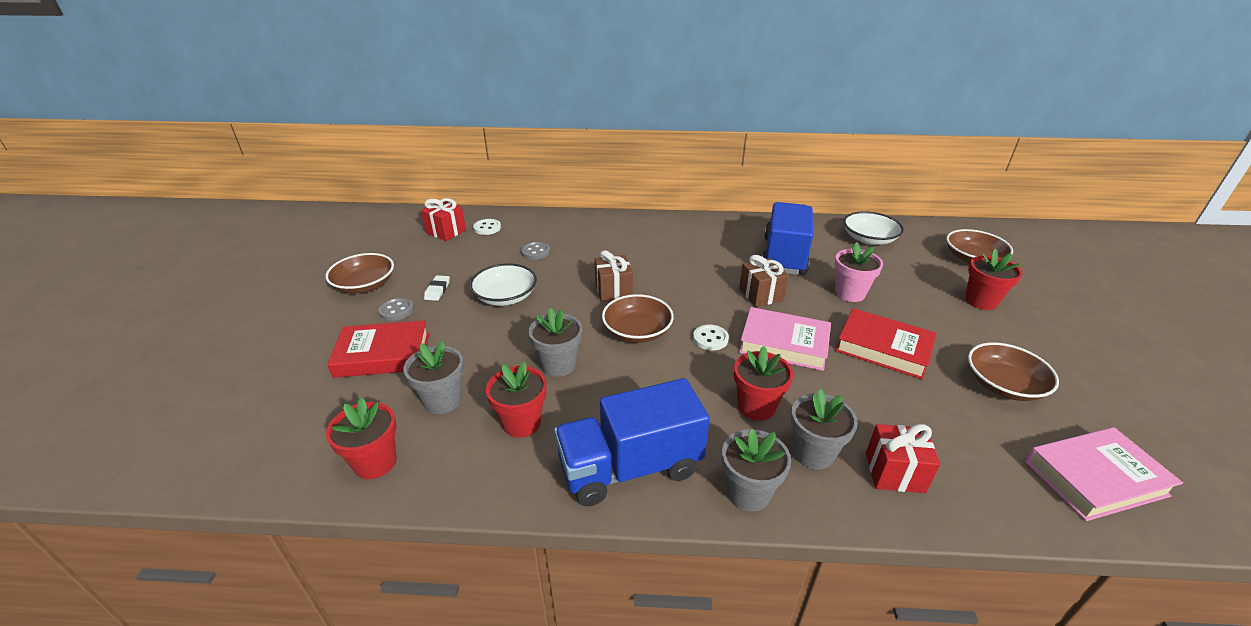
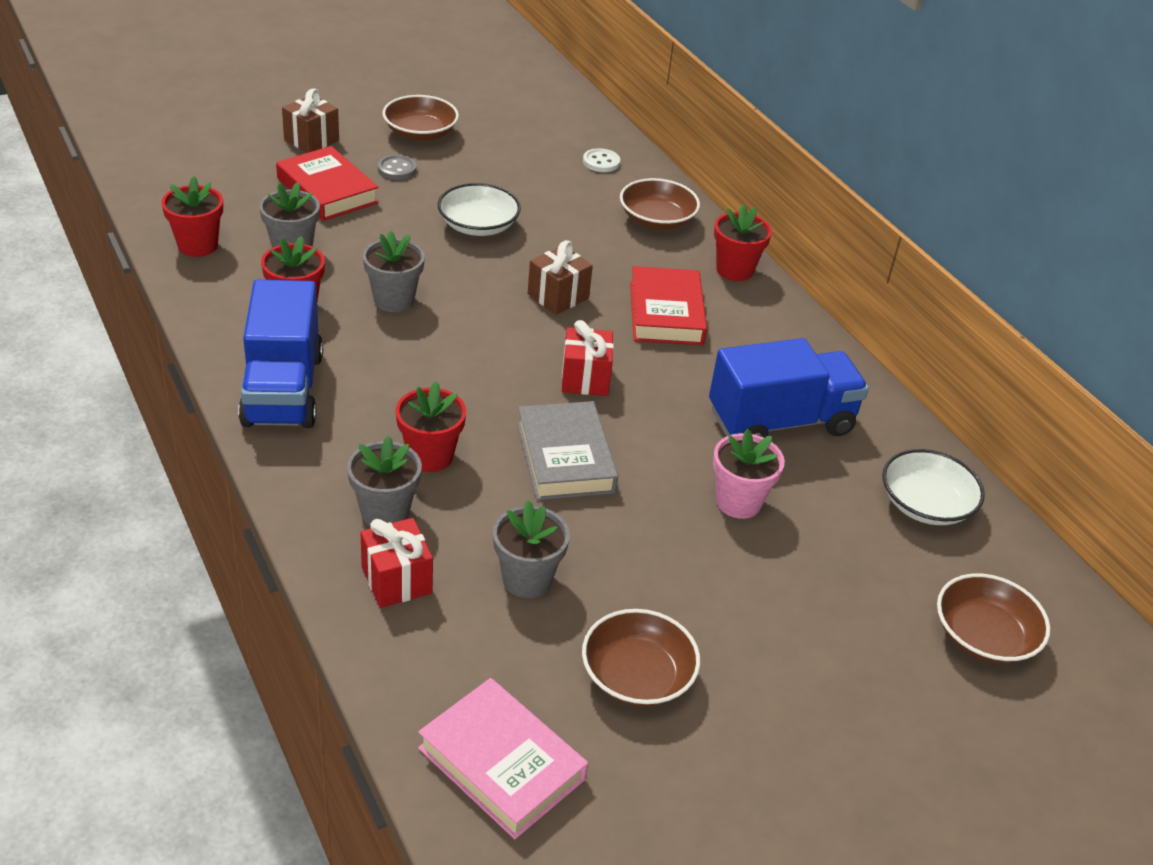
camera: 55 degrees right, 5 degrees up
(437, 290) = (450, 179): white eraser -> none
(446, 231) = (564, 138): red gift -> red gift (585, 378)
(535, 252) = (584, 214): grey button -> none
(630, 467) = (283, 390): blue truck -> blue truck turned 135 degrees counterclockwise
(637, 331) = (494, 336): brown bowl -> brown bowl (657, 219)
(710, 339) = (526, 395): white button -> none
(748, 493) = (299, 475): grey flower pot -> grey flower pot (527, 579)
(761, 295) = (658, 418): brown gift -> brown gift (311, 140)
(784, 343) = (565, 458): pink book -> grey book
(883, 348) = (629, 549): red book -> red book (666, 313)
(981, 301) = (847, 649): red flower pot -> red flower pot (734, 270)

